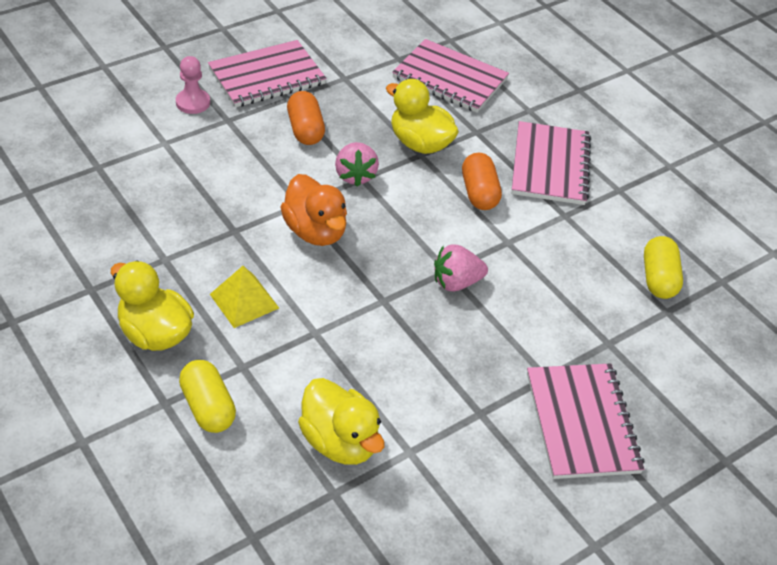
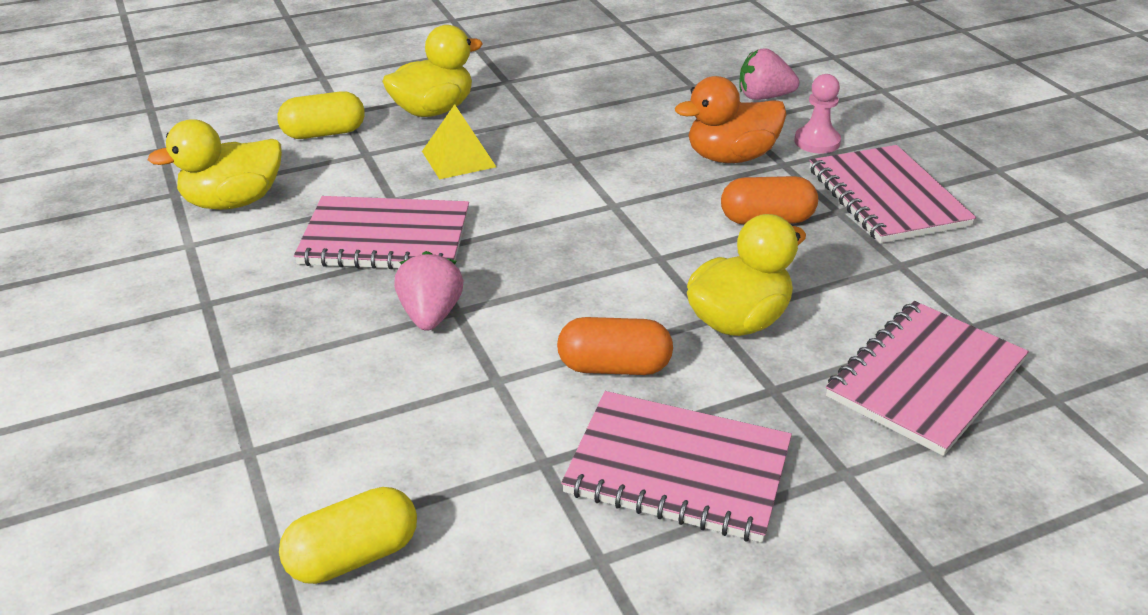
camera: 105 degrees right, 10 degrees down
(315, 231) = (559, 212): orange duck -> orange duck (730, 157)
(355, 175) = (665, 252): pink strawberry -> pink strawberry (764, 97)
(582, 422) = (132, 390): pink notebook -> pink notebook (385, 238)
(658, 278) = (353, 556): yellow capsule -> yellow capsule turned 45 degrees counterclockwise

